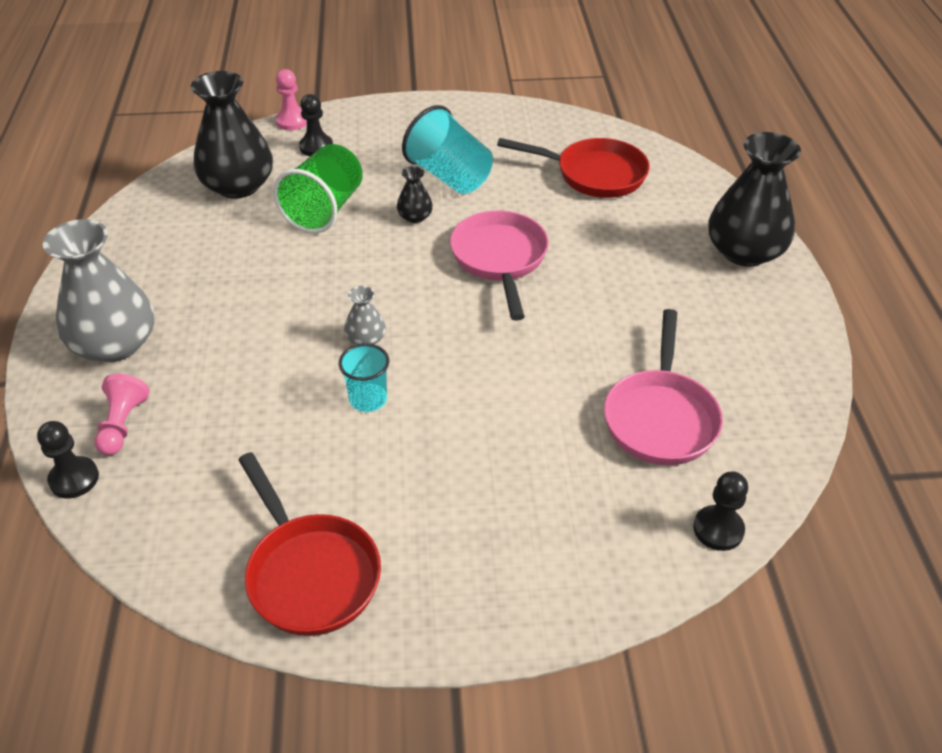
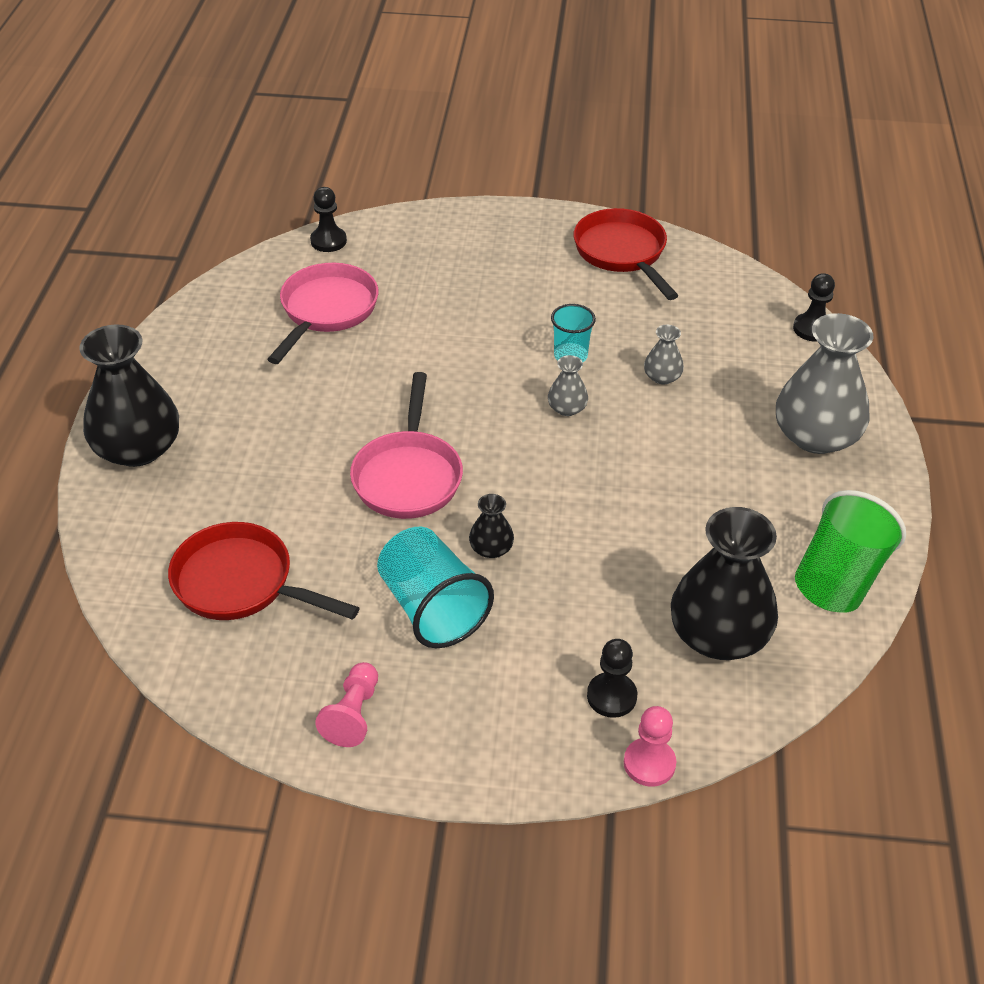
camera: 170 degrees left, 0 degrees up
(123, 425) = (785, 363): pink pawn -> pink pawn (353, 714)
(266, 387) = (662, 377): none -> grey vase
(324, 210) = (602, 575): green cup -> green cup (839, 578)

